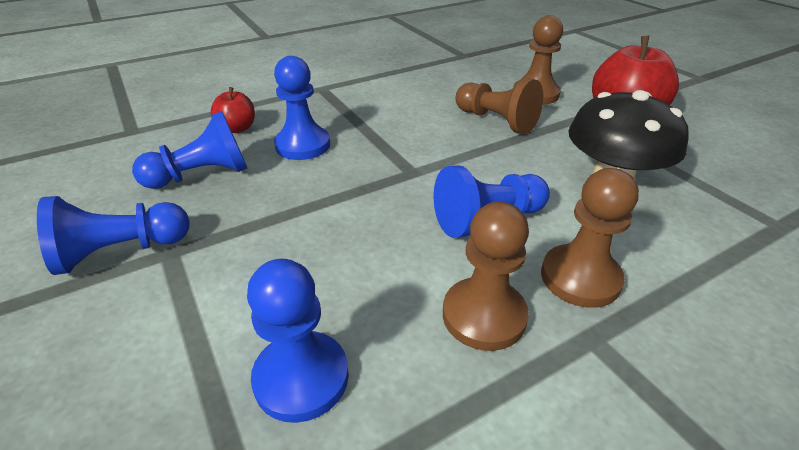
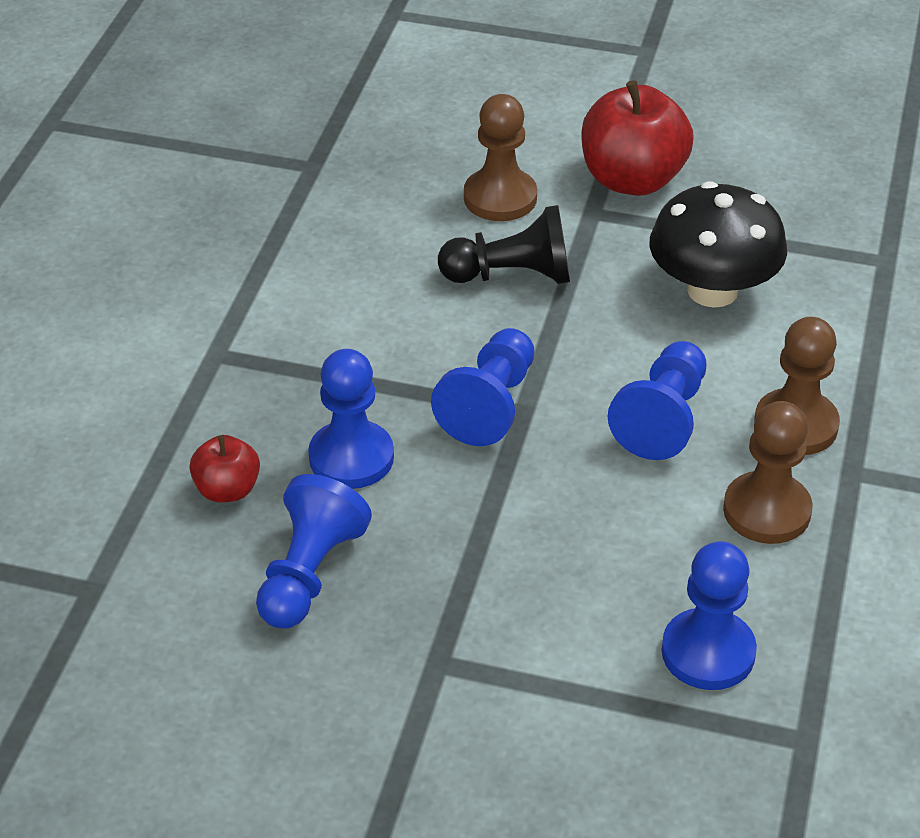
camera: 45 degrees left, 5 degrees up
(121, 252) = (392, 697): blue pawn -> blue pawn (490, 405)
(496, 121) = (512, 275): brown pawn -> black pawn

